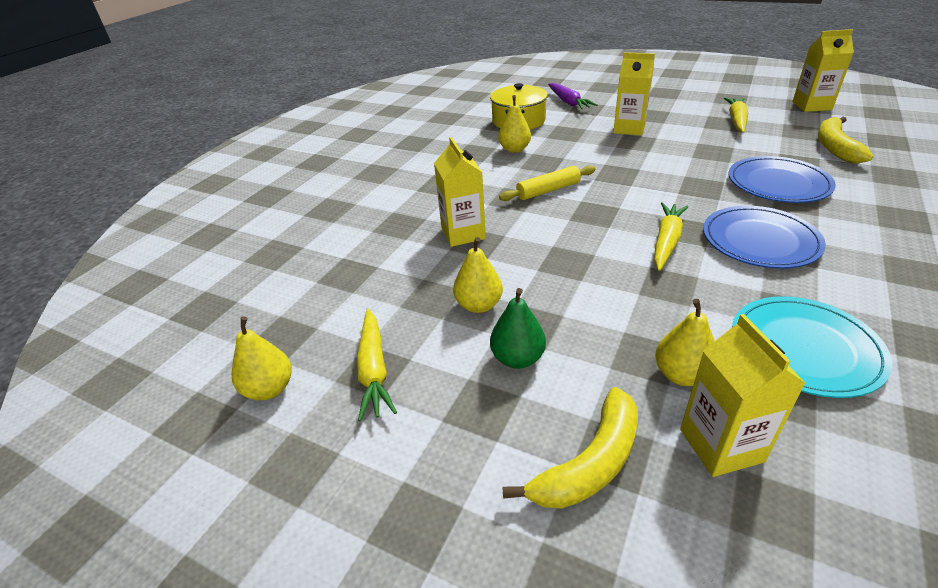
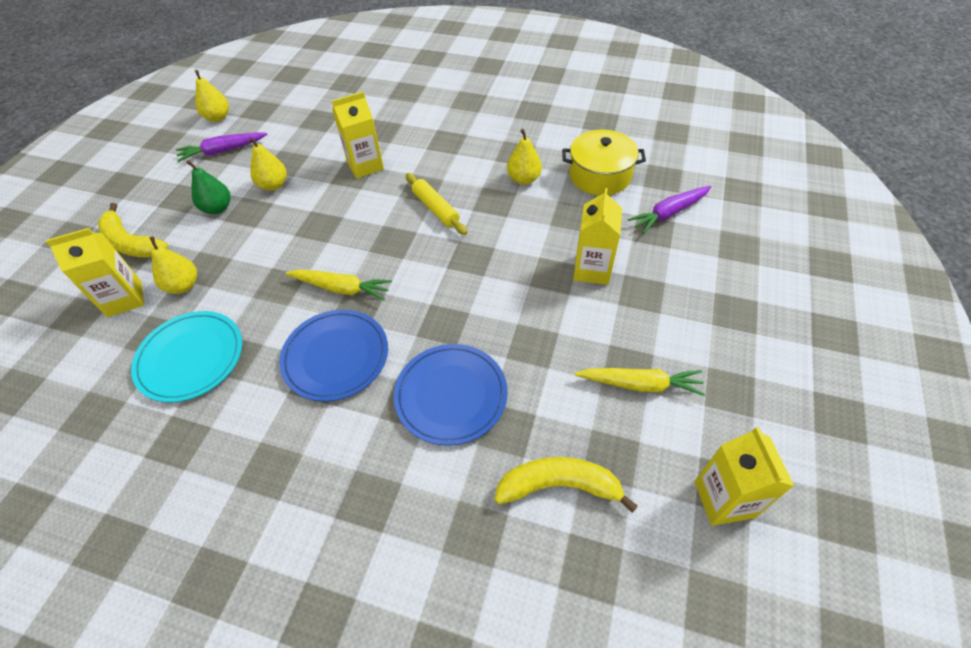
camera: 80 degrees right, 15 degrees up
(374, 370) = (222, 151): yellow carrot -> purple carrot

